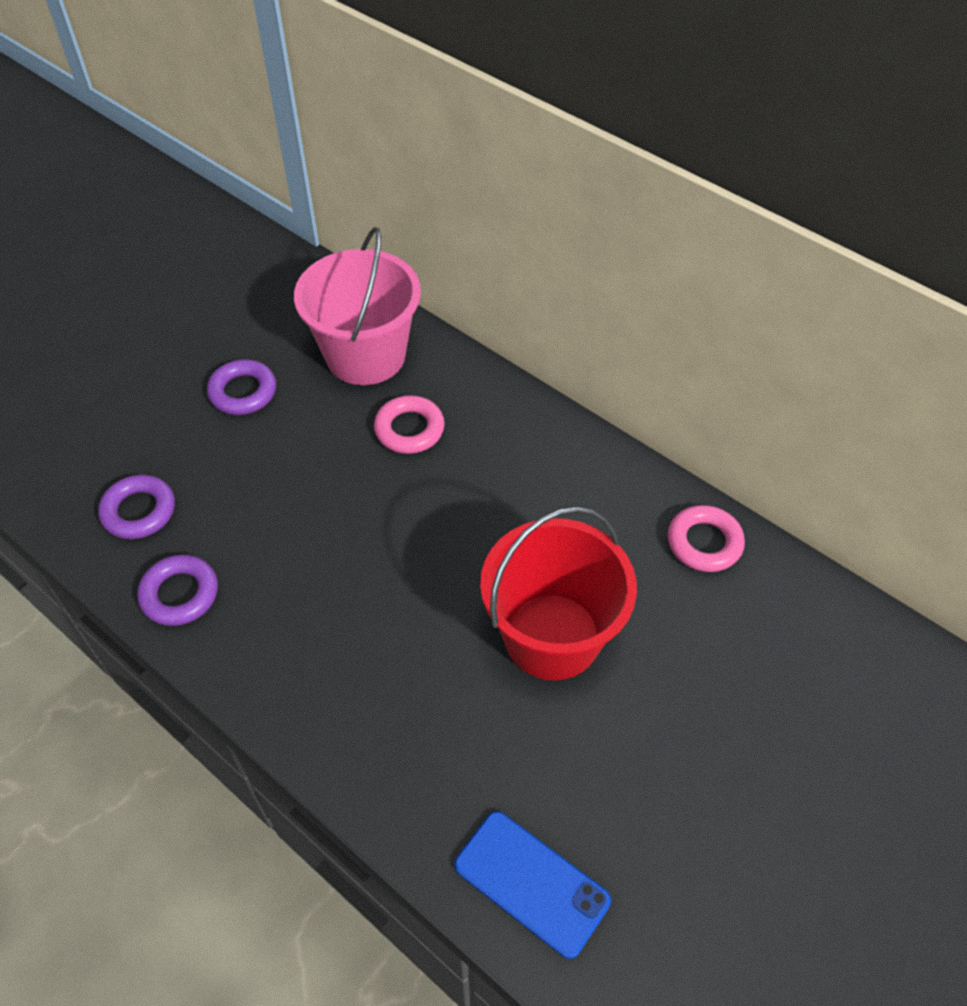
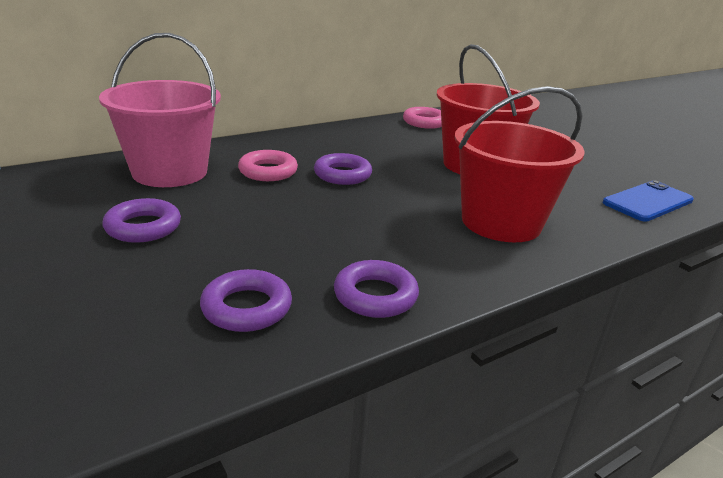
camera: 75 degrees left, 25 degrees down
(375, 685) = (501, 222): none -> red bucket
(436, 498) = (342, 175): none -> purple ring

